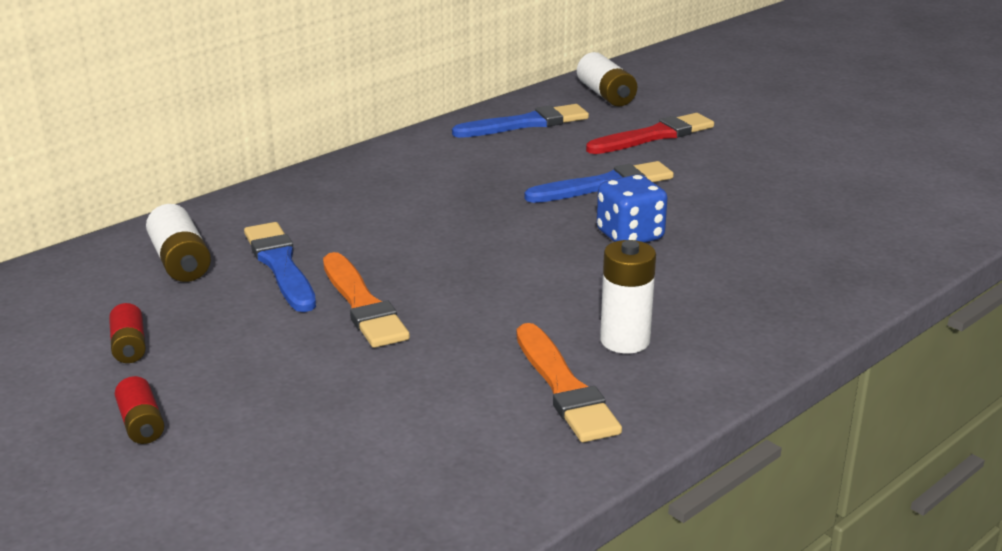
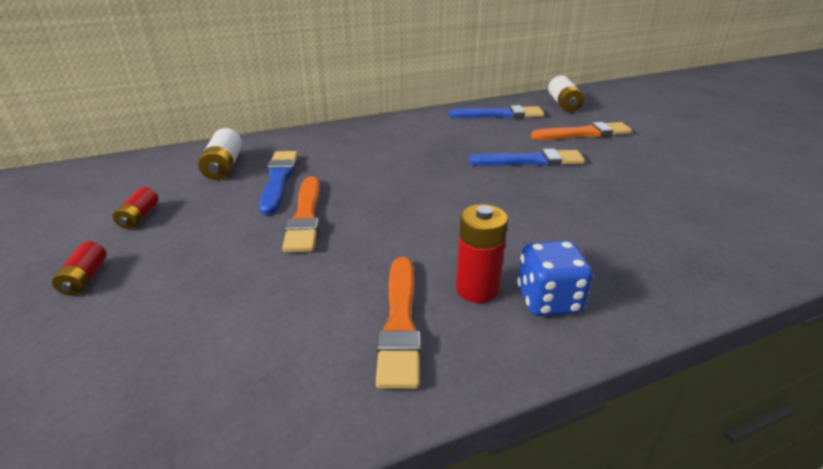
camera: 20 degrees right, 5 degrees up
(625, 341) = (477, 289): white battery -> red battery
(630, 236) = (529, 200): blue dice -> blue dice (548, 300)
(653, 136) = (583, 133): red brush -> orange brush

